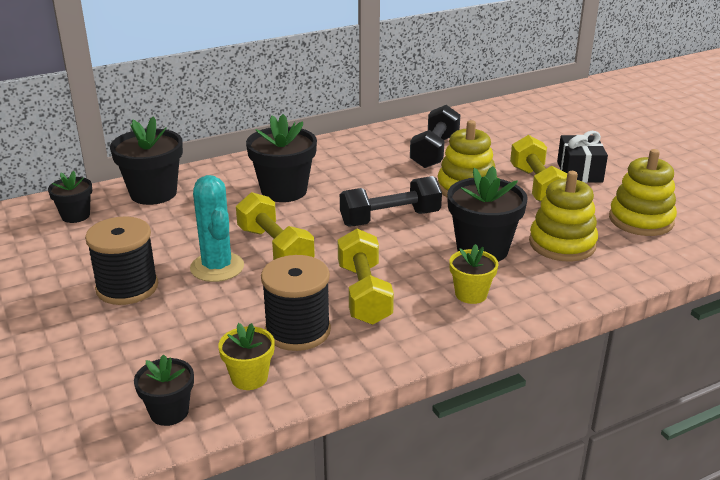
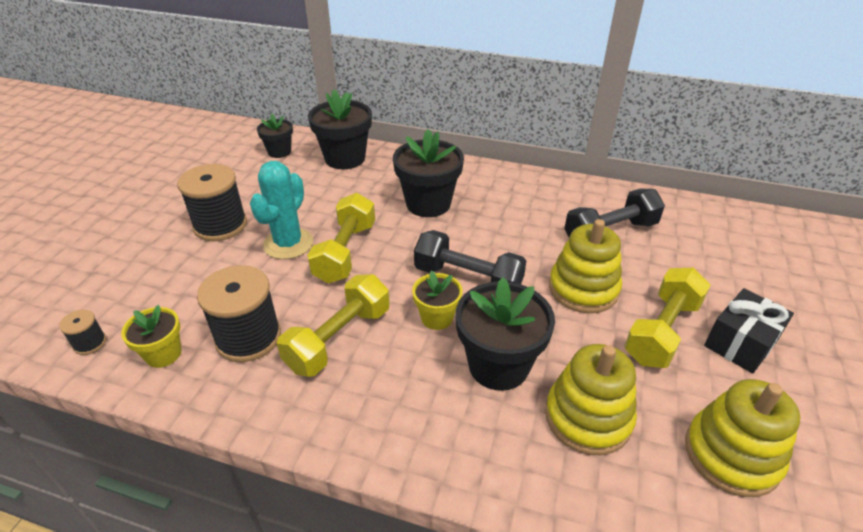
camera: 45 degrees right, 10 degrees up
(169, 412) = (90, 343): black flower pot -> black spool
(471, 294) = (416, 406): yellow flower pot -> yellow flower pot (437, 318)

